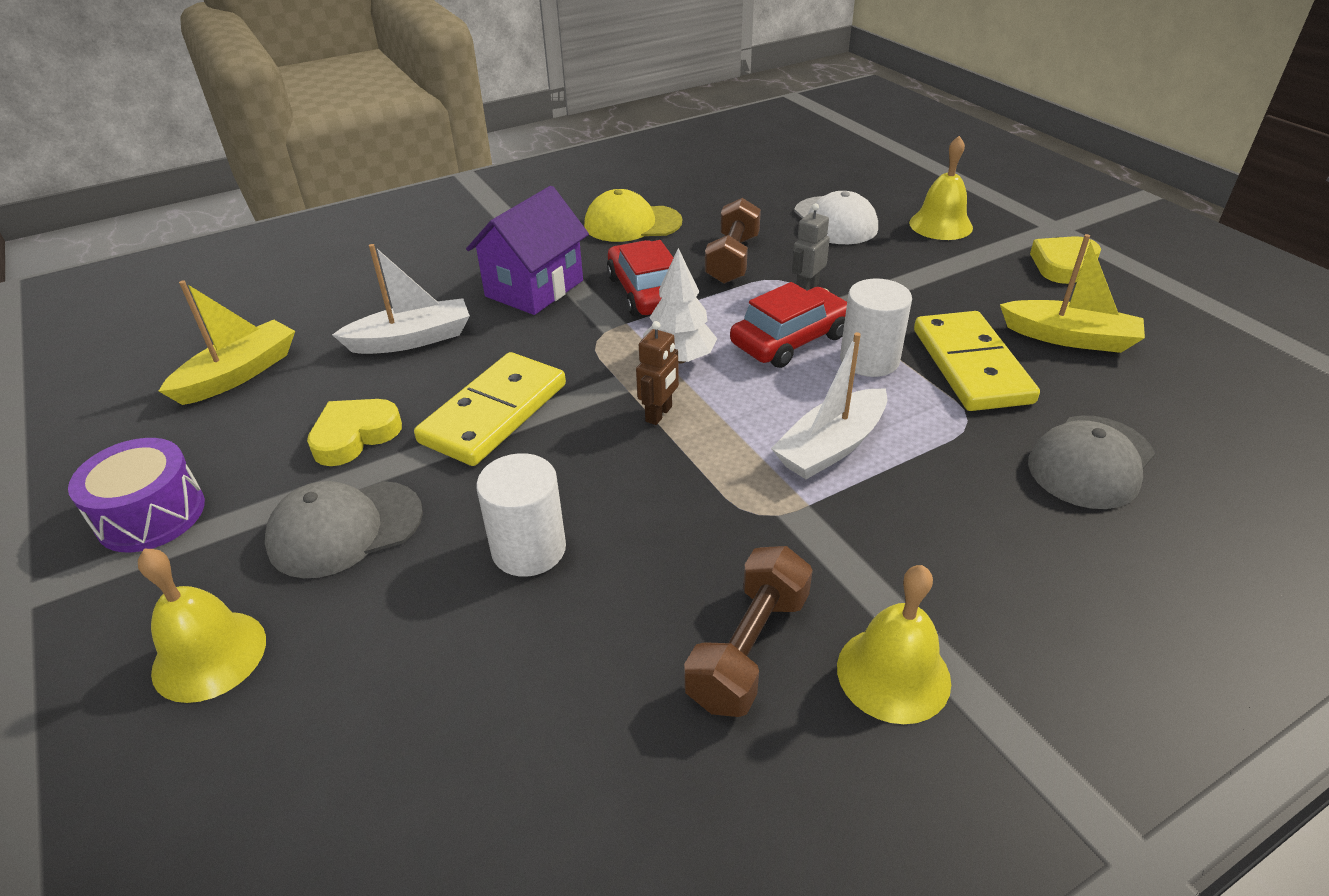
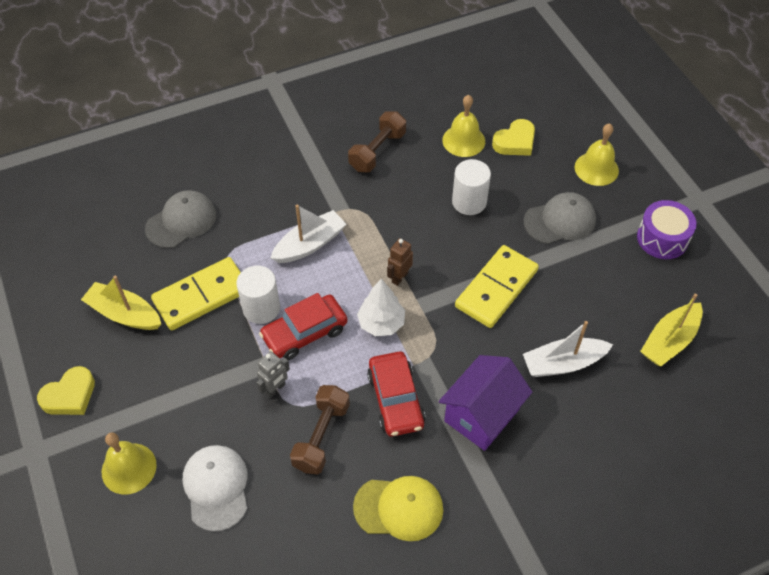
camera: 175 degrees left, 15 degrees up
(354, 436) = (574, 280): yellow heart -> yellow heart (515, 142)
(893, 674) = (324, 138): yellow bell -> yellow bell (463, 140)
(970, 365) = (202, 296): yellow domino -> yellow domino turned 60 degrees clockwise

